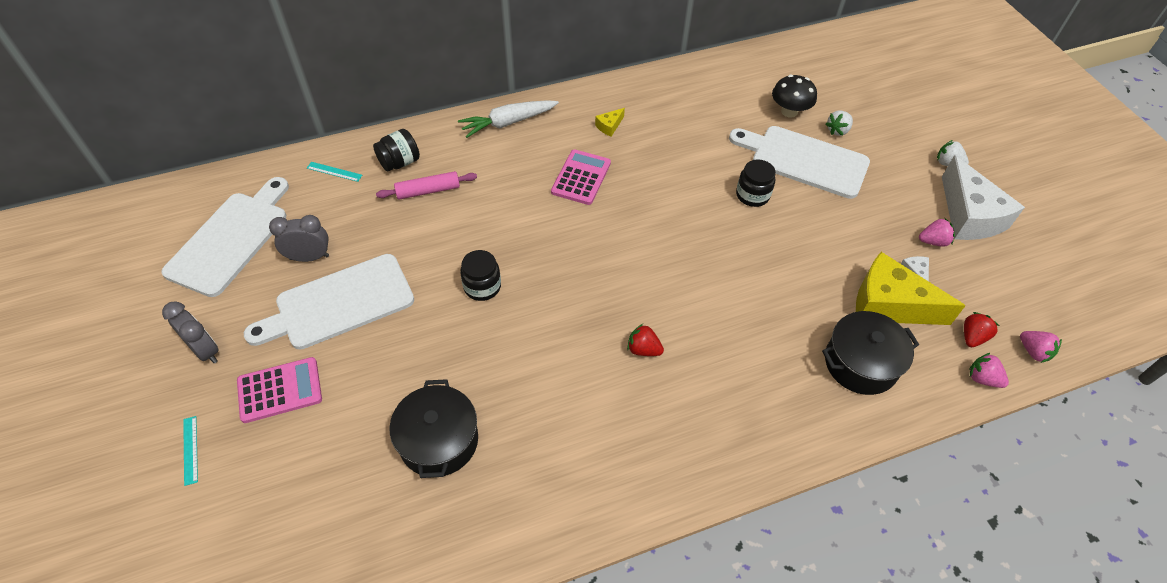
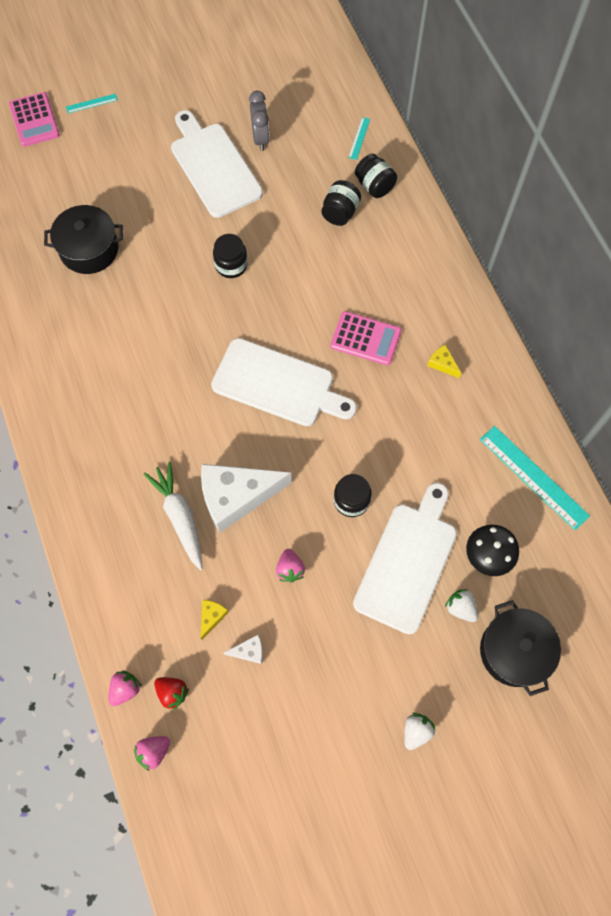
camera: 90 degrees right, 15 degrees up
(205, 350) = (171, 92): grey clock -> none
(231, 239) = (278, 82): white cutting board -> white cutting board (278, 384)
(280, 390) = (136, 144): pink calculator -> pink calculator (34, 120)
(428, 191) = (340, 212): pink rolling pin -> black jar
(508, 123) = (437, 270): white carrot -> white carrot (180, 517)
(643, 349) = (165, 391): red strawberry -> none
(715, 80) = (533, 477): none -> turquoise ruler
(860, 363) = (145, 576): black pot -> black pot (514, 651)
(889, 304) = (212, 617): yellow cheese -> yellow cheese, size x0.41
(933, 241) = (294, 682): pink strawberry -> pink strawberry (290, 569)
(969, 215) = (334, 735): white cheese -> white cheese (236, 497)

